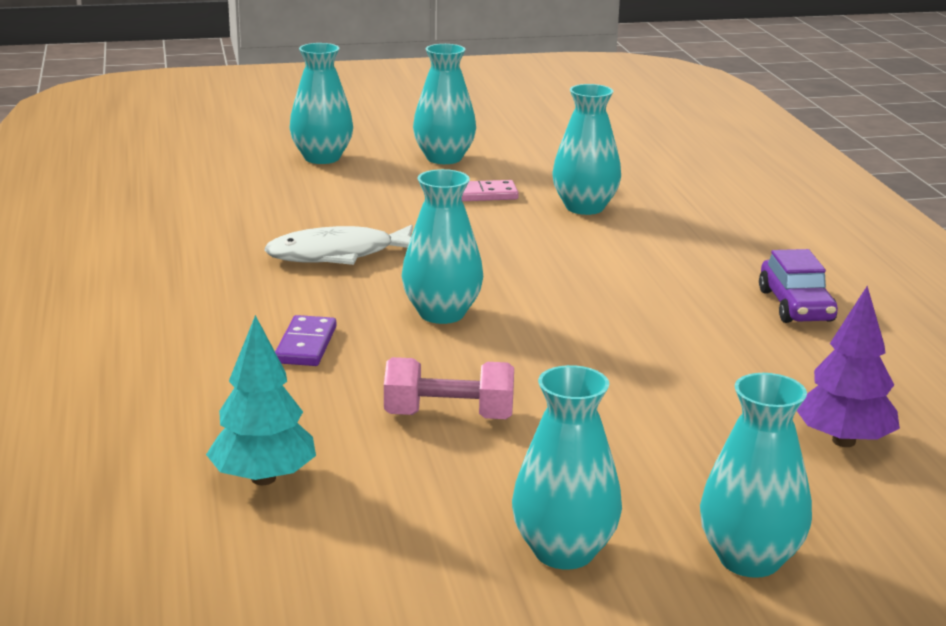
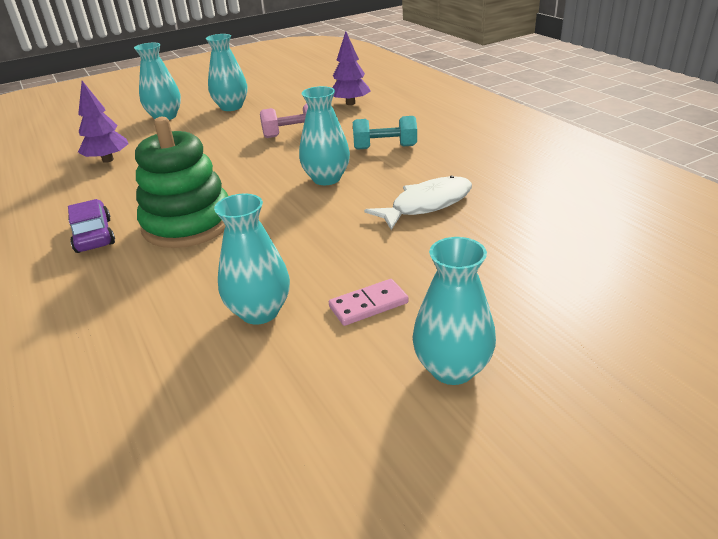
camera: 165 degrees right, 10 degrees up
(263, 478) = (350, 103): turquoise tree -> purple tree
(306, 345) = (385, 147): purple domino -> turquoise dumbbell
(322, 158) = (581, 327): turquoise vase -> none
(662, 294) = (188, 224): none -> green stacking toy

